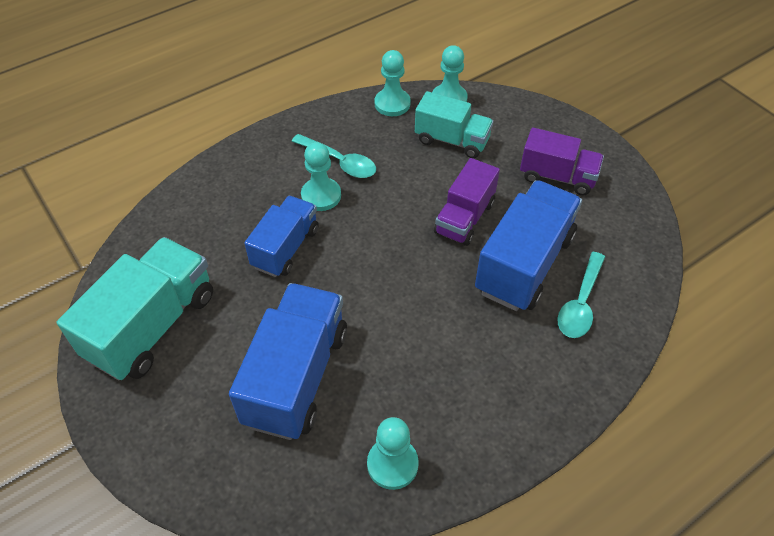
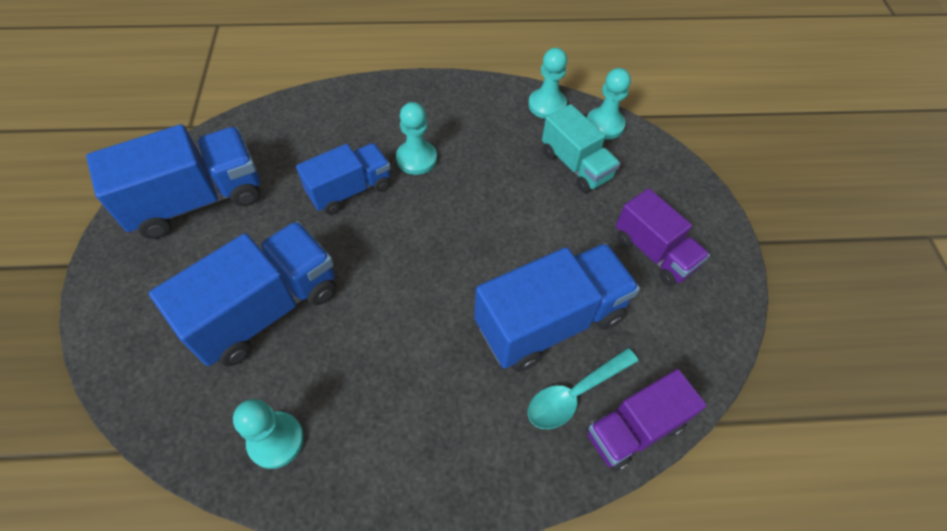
camera: 30 degrees right, 5 degrees up
(152, 325) = (197, 200): turquoise truck -> blue truck
(339, 162) = (457, 136): turquoise spoon -> none
(464, 218) = (528, 245): purple truck -> purple truck (634, 429)

